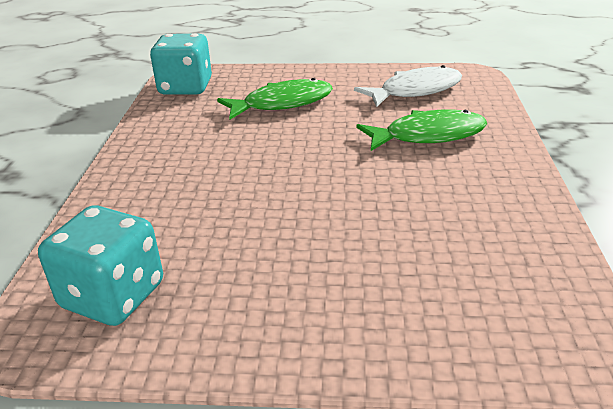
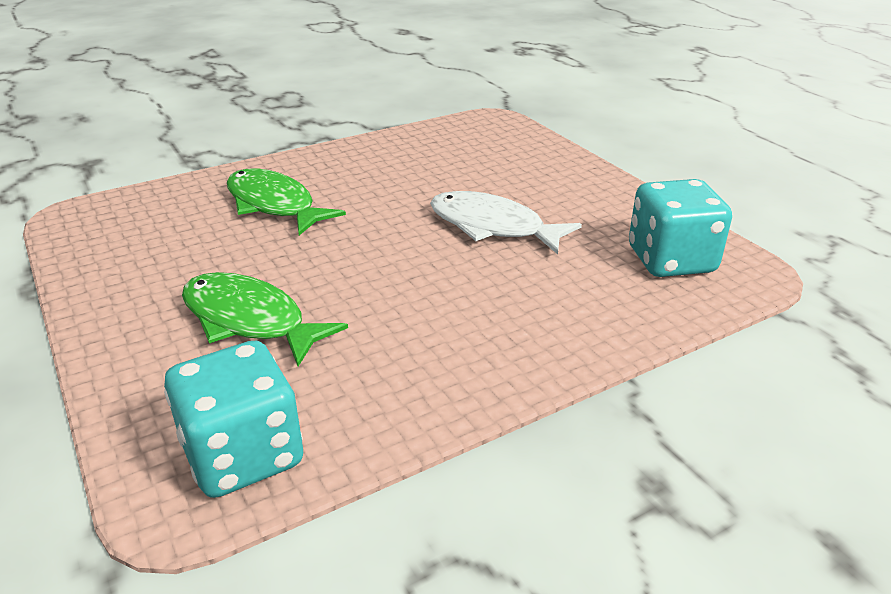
camera: 125 degrees left, 0 degrees up
(415, 91) = (151, 238): white fish -> white fish (492, 227)

